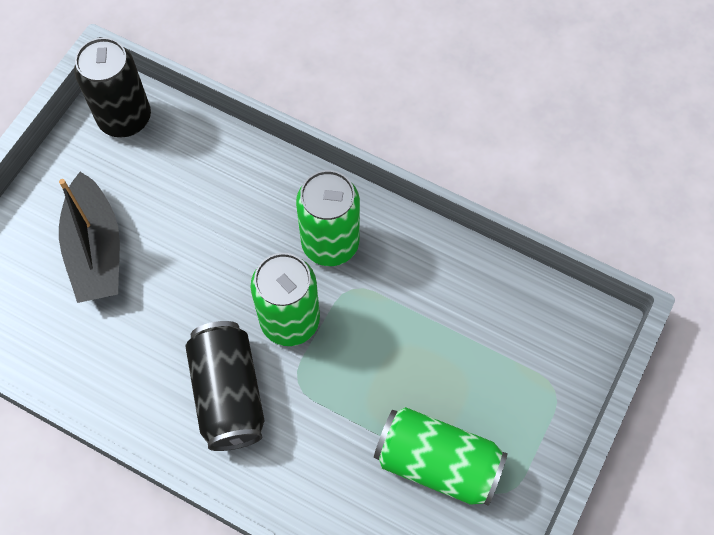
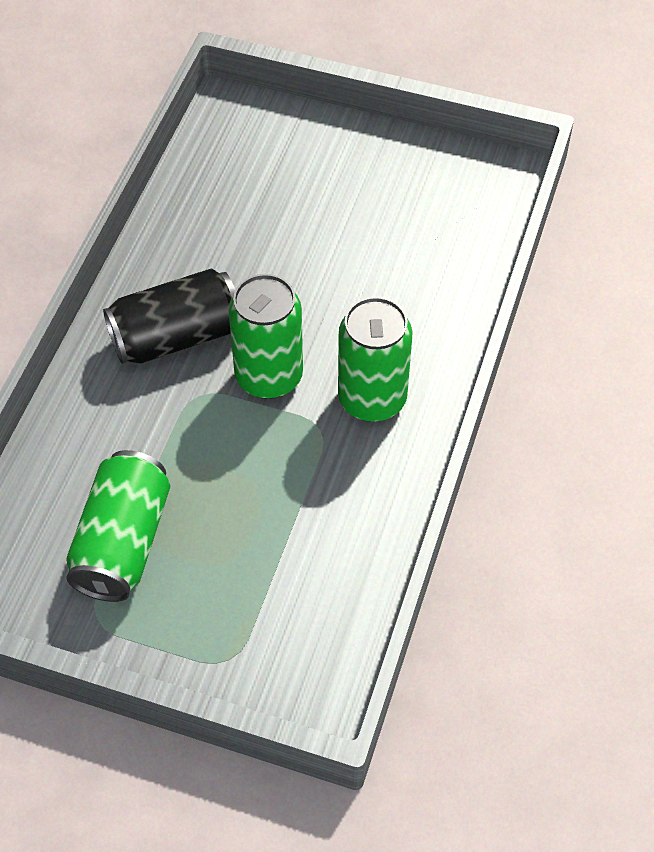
camera: 80 degrees right, 10 degrees down
(96, 250) = (317, 195): black boat -> none
(125, 118) = (480, 186): black can -> none

